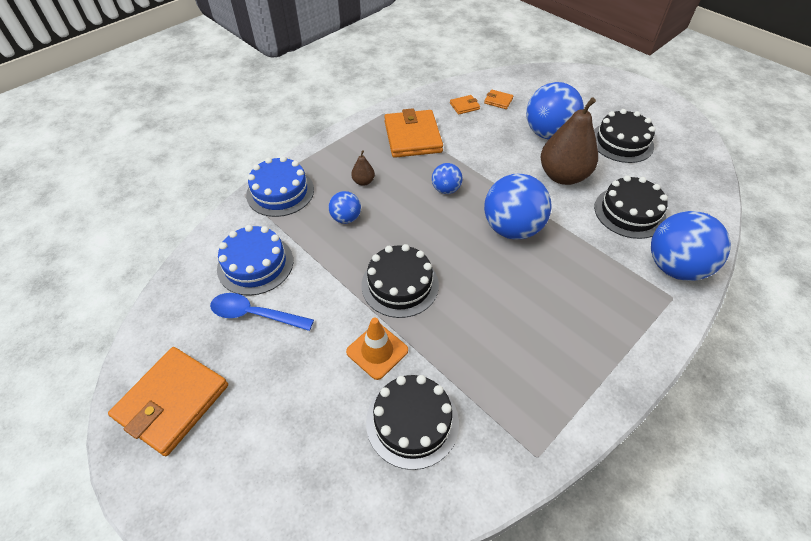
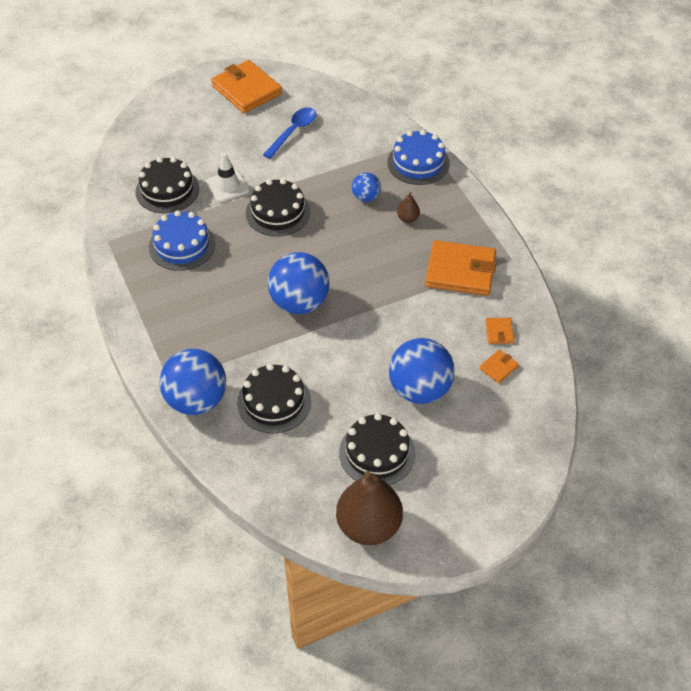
camera: 110 degrees right, 0 degrees up
(255, 264) = (341, 138): blue cake -> blue cake (182, 245)
(377, 351) = (227, 186): orange traffic cone -> white traffic cone
(446, 189) = (370, 273): blue ball -> none
(563, 176) = (348, 372): brown pear -> brown pear (368, 526)

